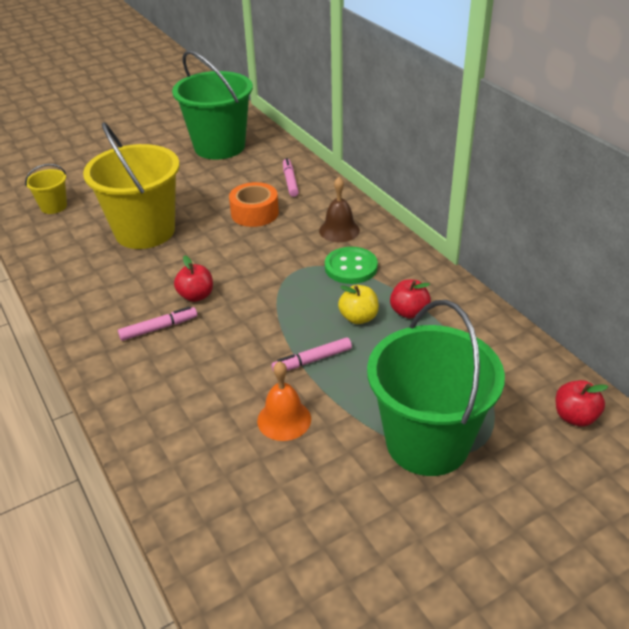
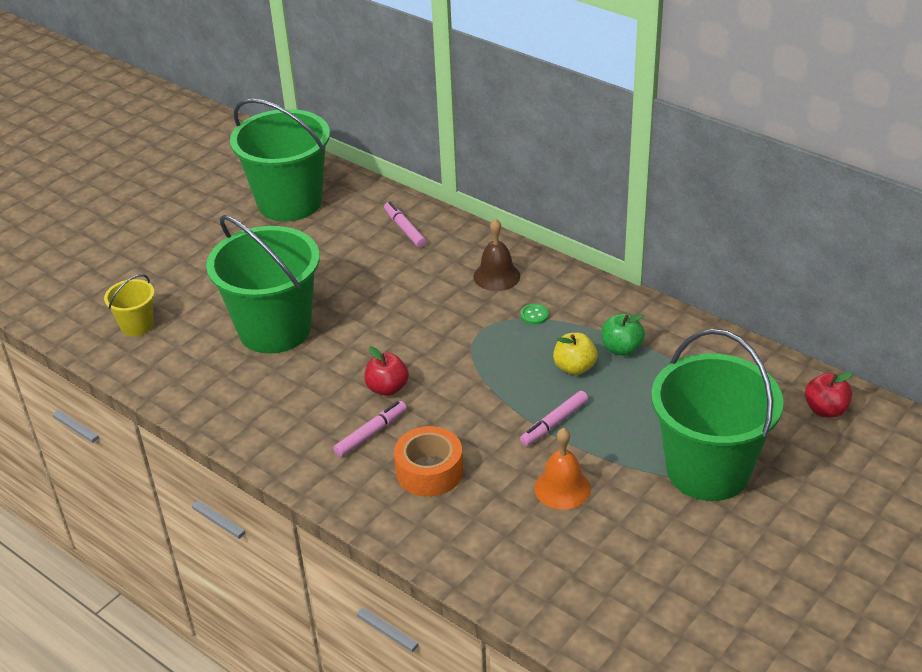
camera: 20 degrees left, 0 degrees up
(145, 231) = (275, 329): yellow bucket -> green bucket
(254, 213) = (389, 277): orange tape -> orange tape (429, 471)
(351, 267) = (534, 315): green button -> green button, size x0.48
(409, 312) = (621, 349): red apple -> green apple

